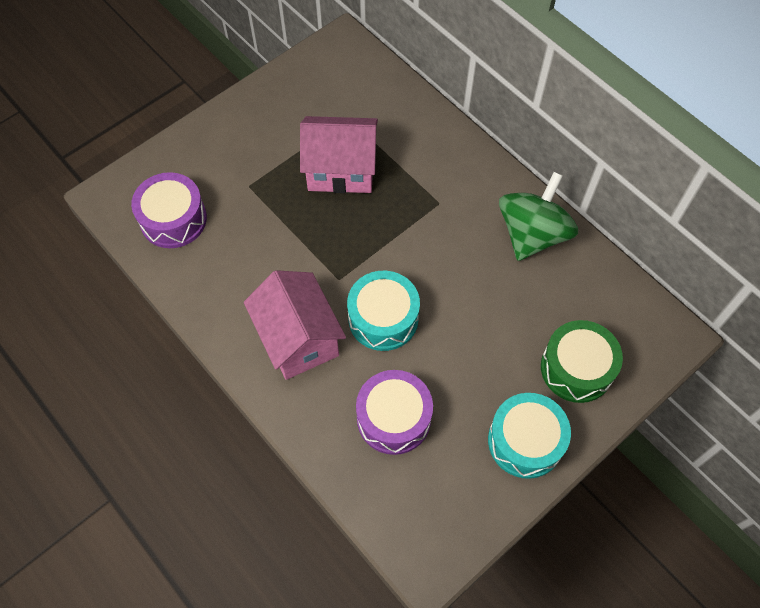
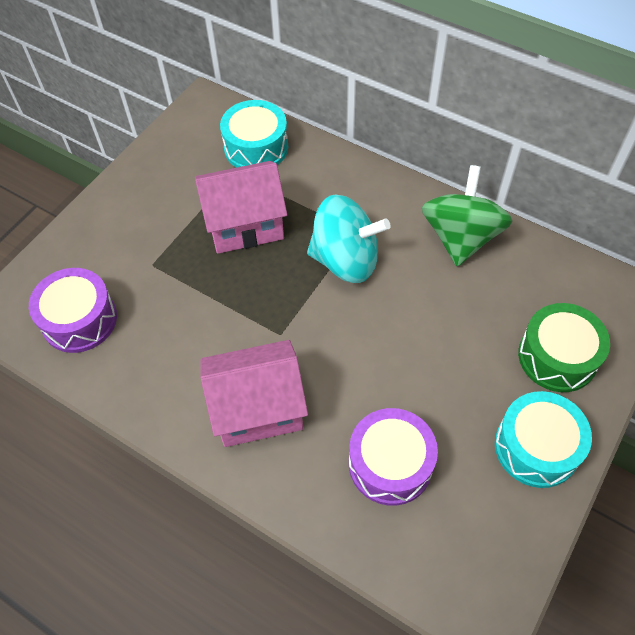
camera: 15 degrees left, 5 degrees down
(298, 339) = (258, 408): pink house -> pink house turned 60 degrees counterclockwise
(383, 318) = (341, 361): turquoise drum -> turquoise drum (256, 147)
(419, 227) = (345, 260): none -> turquoise spinning top

